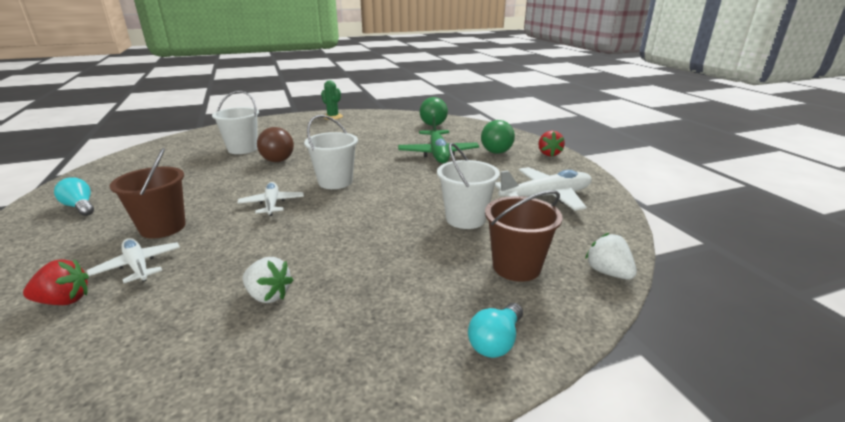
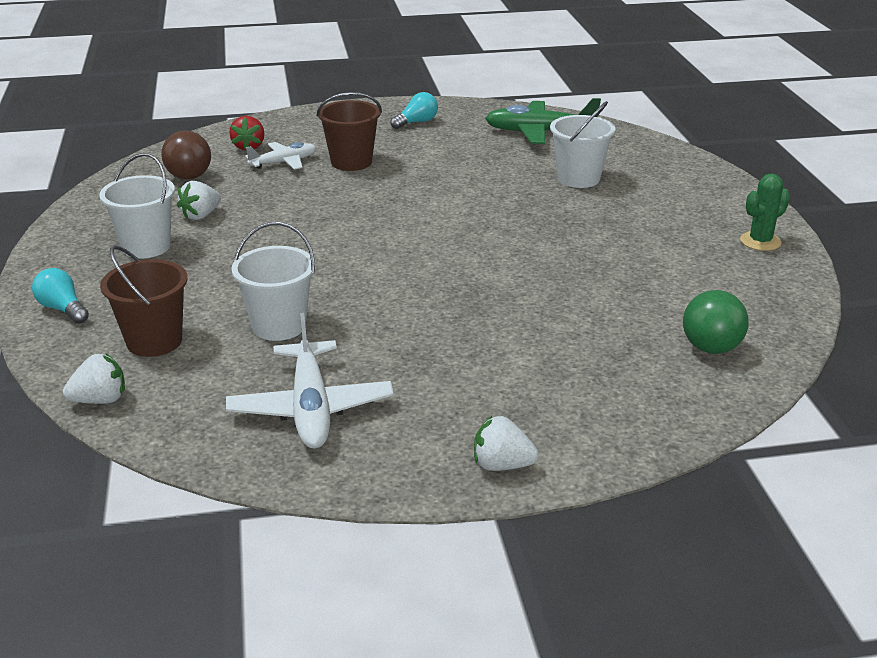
camera: 100 degrees right, 5 degrees up
(272, 204) = (381, 207): white plane -> none
(278, 161) = (524, 204): brown ball -> brown ball (189, 177)
(335, 182) = (433, 243): white bucket -> white bucket (146, 246)
(438, 154) = (527, 333): green plane -> green plane (539, 132)
(496, 152) = (524, 399): green ball -> none
(549, 154) = (502, 465): red strawberry -> white strawberry

